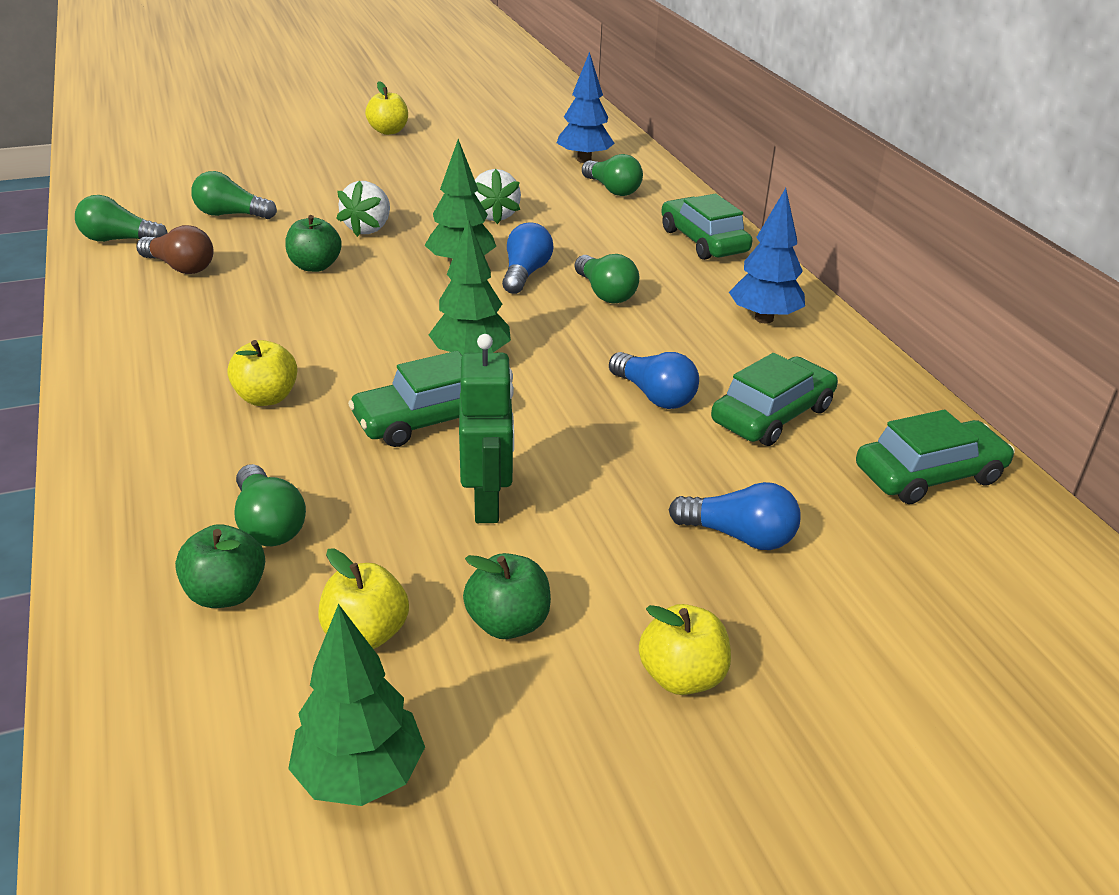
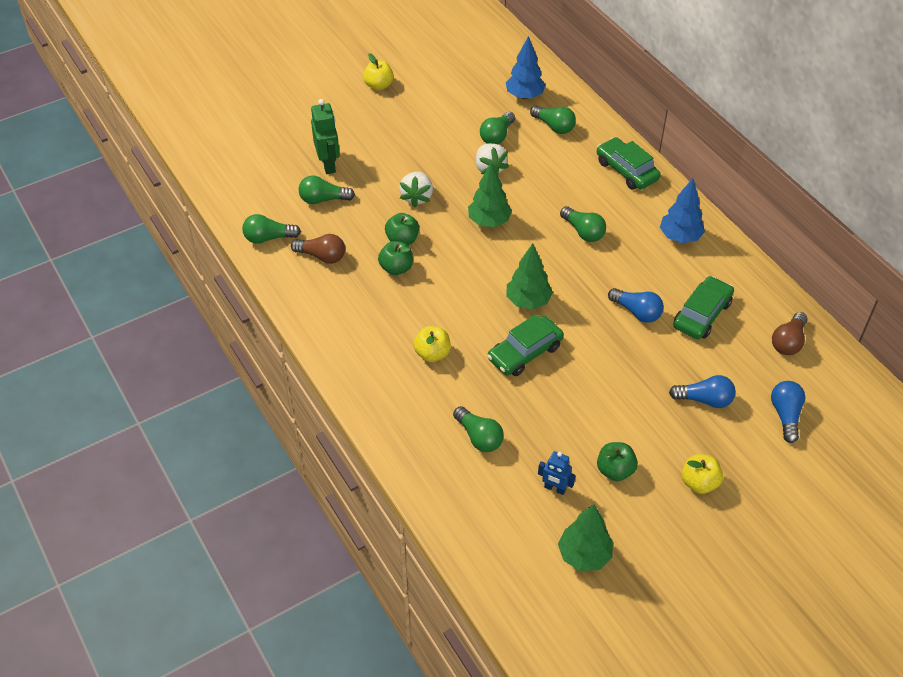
camera: 10 degrees left, 15 degrees up
(226, 593) = (481, 480): green apple -> green apple (396, 268)
(366, 633) = (554, 488): yellow apple -> blue robot
(487, 503) = (578, 403): green robot -> green robot (328, 164)
(524, 189) = (497, 136): none -> green light bulb
(525, 274) = (530, 223): blue light bulb -> blue light bulb (785, 415)
(929, 475) = (788, 342): green car -> brown light bulb

